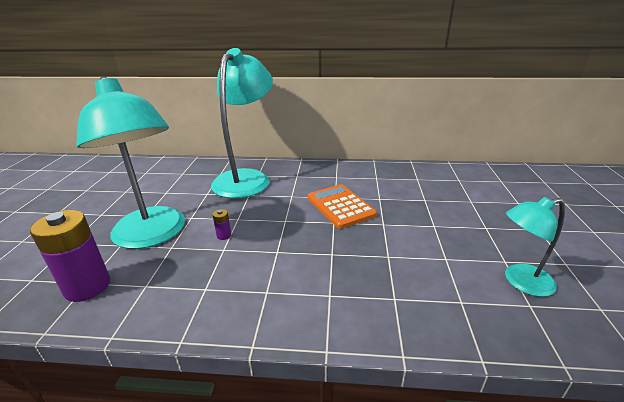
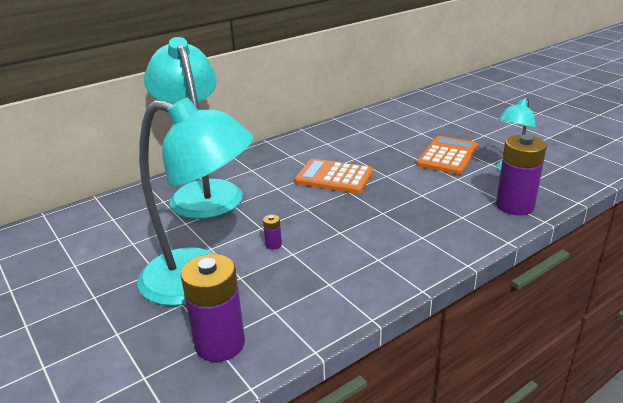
camera: 40 degrees left, 0 degrees up
(467, 233) = (447, 156): none -> orange calculator
(469, 321) = (515, 206): none -> purple battery

